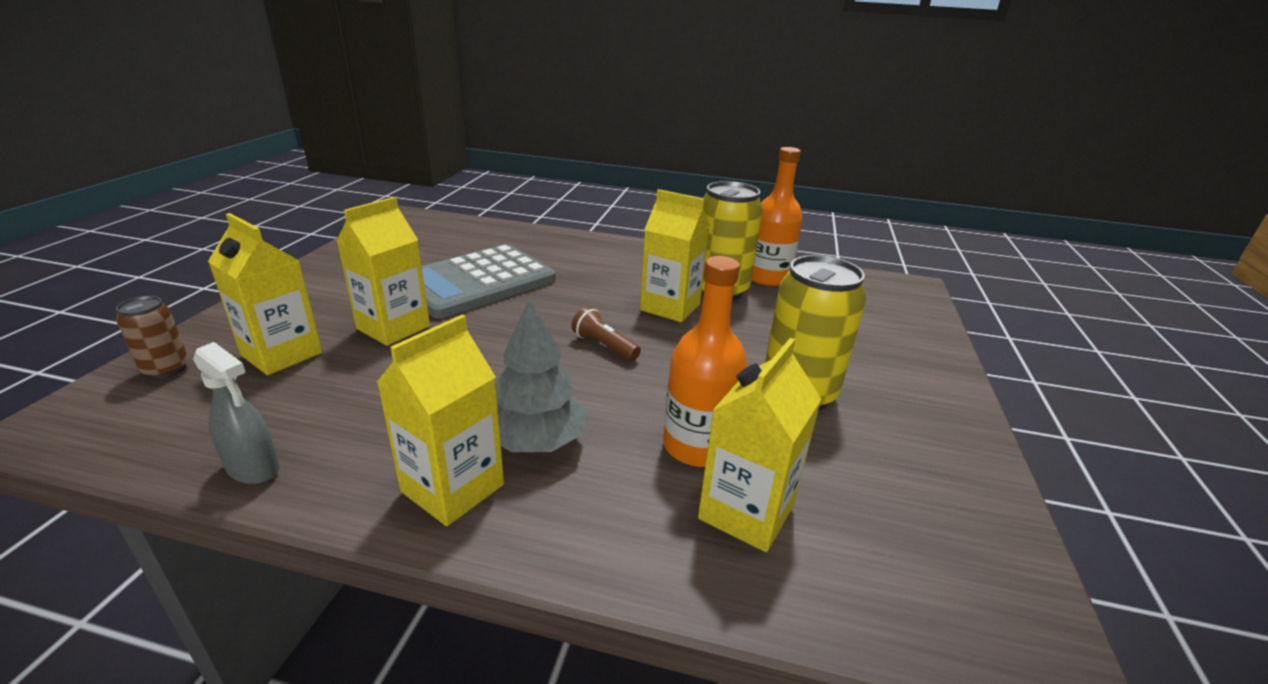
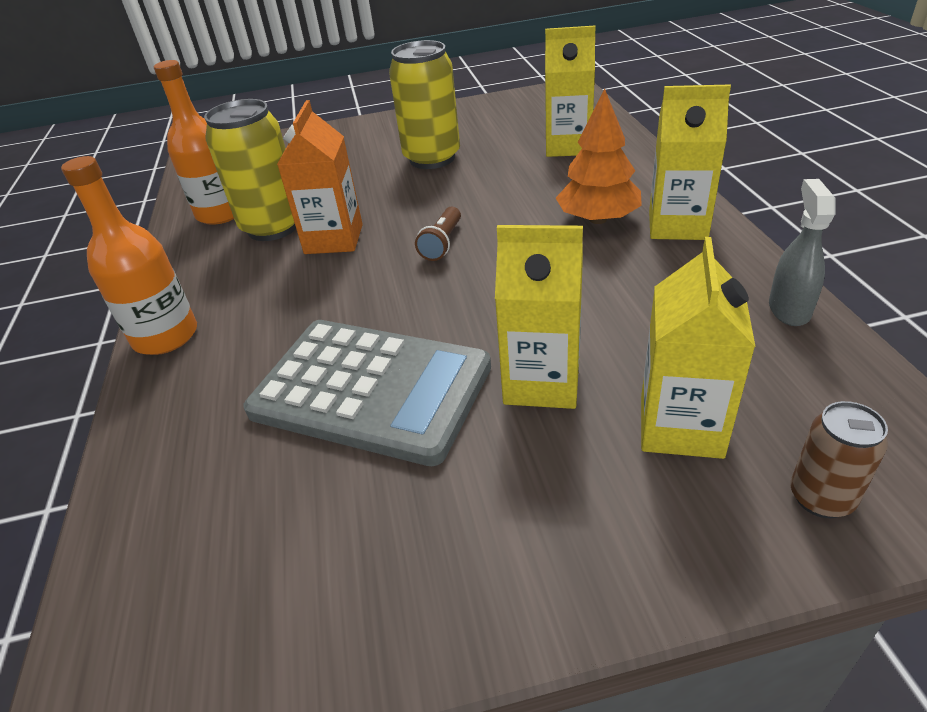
camera: 110 degrees left, 10 degrees up
(536, 441) = (598, 219): grey tree -> orange tree
(670, 307) = (334, 239): yellow carton -> orange carton
(698, 446) = (530, 171): orange bottle -> orange bottle (165, 336)

